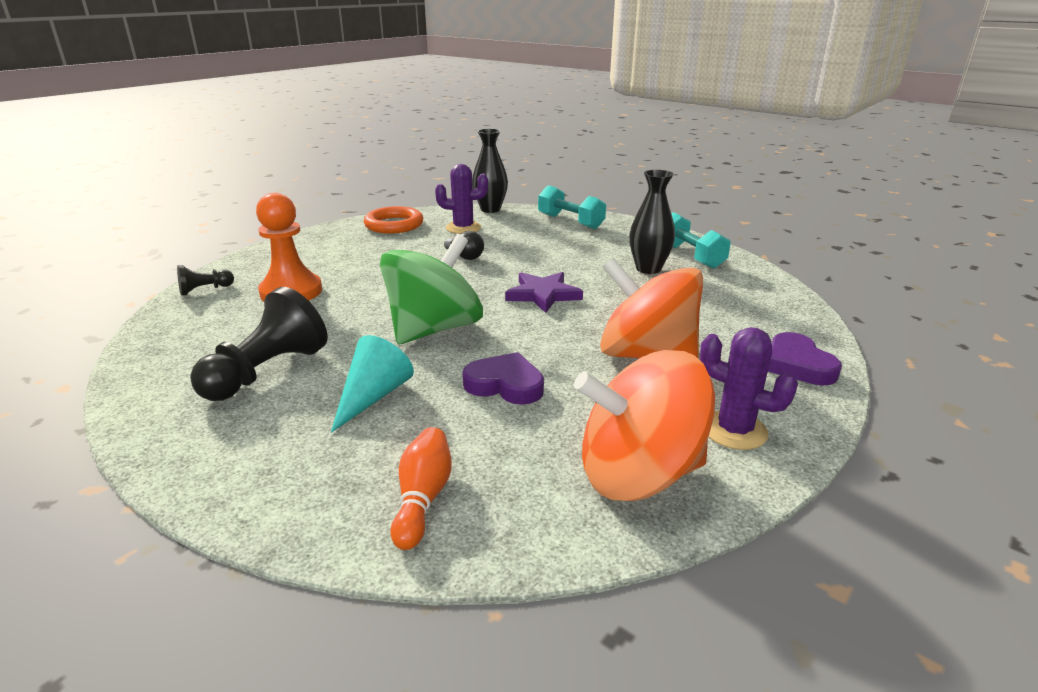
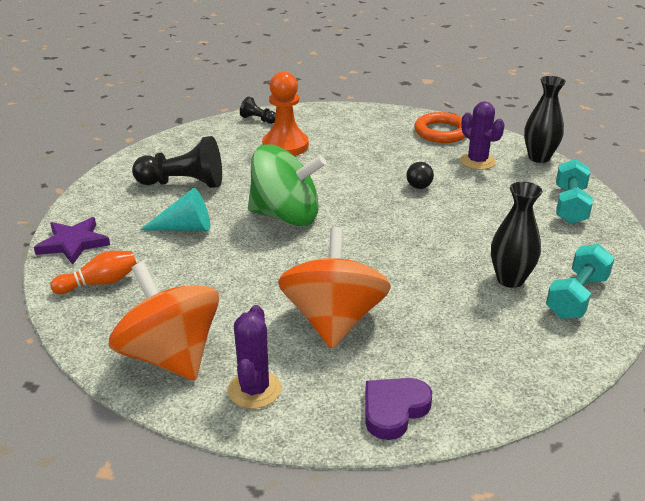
camera: 60 degrees right, 5 degrees up
(505, 384) = (237, 270): purple heart -> none
(543, 295) = (390, 241): purple star -> purple star (73, 243)

